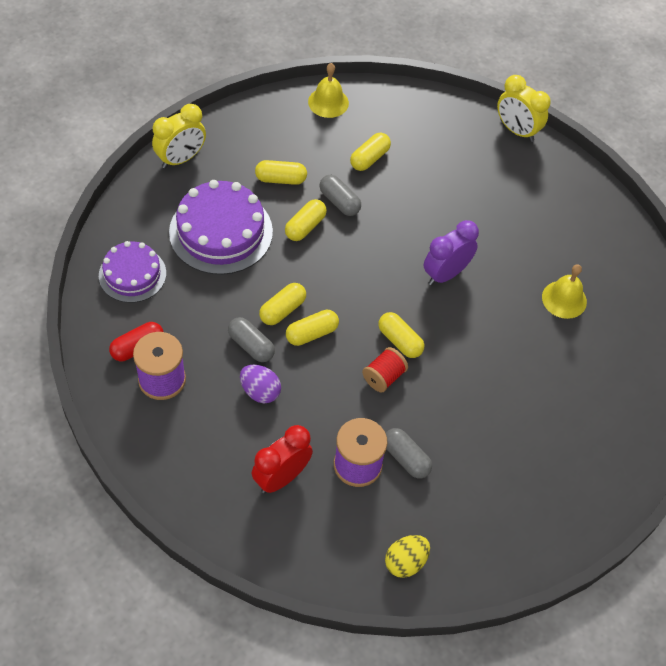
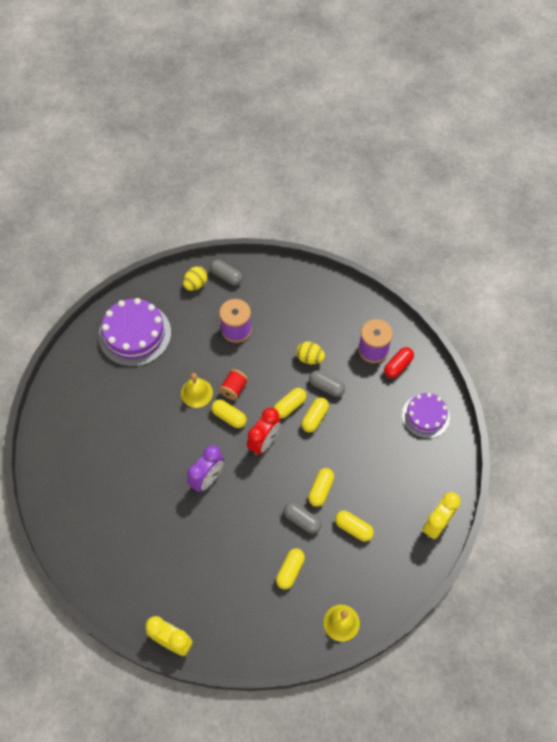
camera: 170 degrees right, 5 degrees up
(221, 232) = (380, 467): purple cake -> purple cake (135, 334)
(260, 391) = (310, 358): purple egg -> yellow egg
(281, 179) = (353, 528): yellow capsule -> yellow capsule turned 45 degrees clockwise
(281, 477) = (279, 311): red clock -> red clock (264, 442)
(406, 458) = (208, 341): grey capsule -> grey capsule (226, 276)
(564, 299) = (117, 482): yellow bell -> yellow bell (196, 393)

